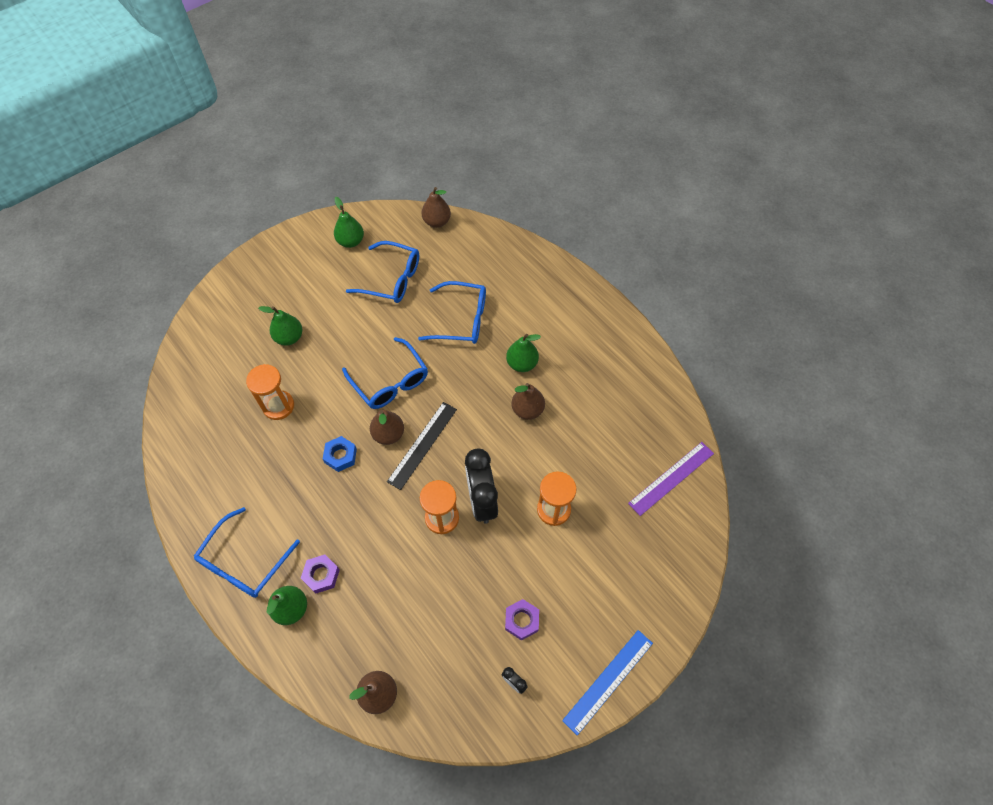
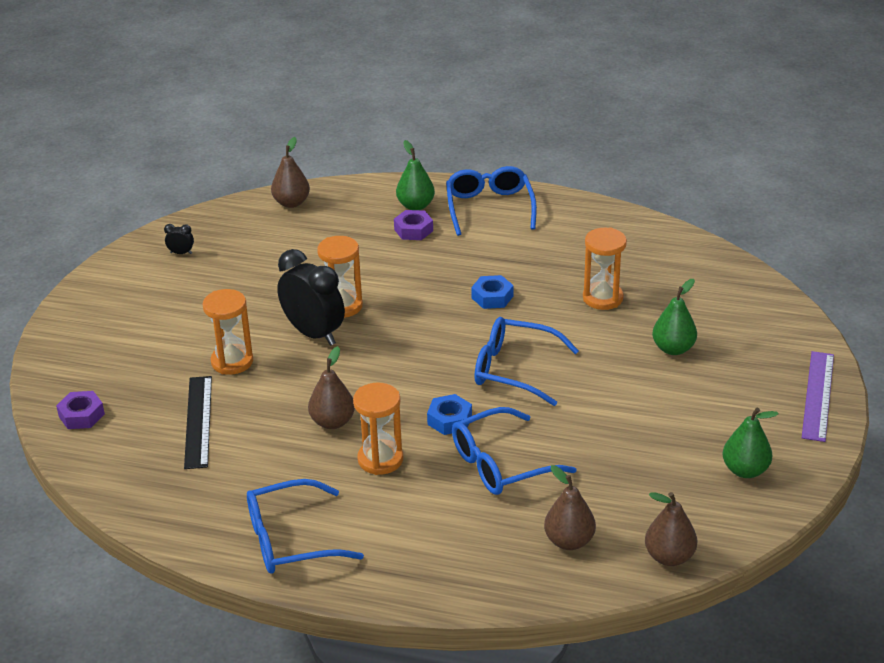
camera: 145 degrees right, 25 degrees down
(388, 434) = (464, 332): brown pear -> brown pear (569, 541)
(392, 279) = (638, 459): blue glasses -> blue glasses (290, 540)
(422, 444) = (420, 342): black ruler -> black ruler (198, 421)
(461, 367) = (449, 420): none -> blue nut
(521, 620) = (203, 284): purple nut -> purple nut (81, 415)
(522, 363) = (380, 459): green pear -> orange hourglass
(608, 681) = (94, 288): blue ruler -> none
(671, 478) = (114, 445): purple ruler -> purple ruler (818, 395)

